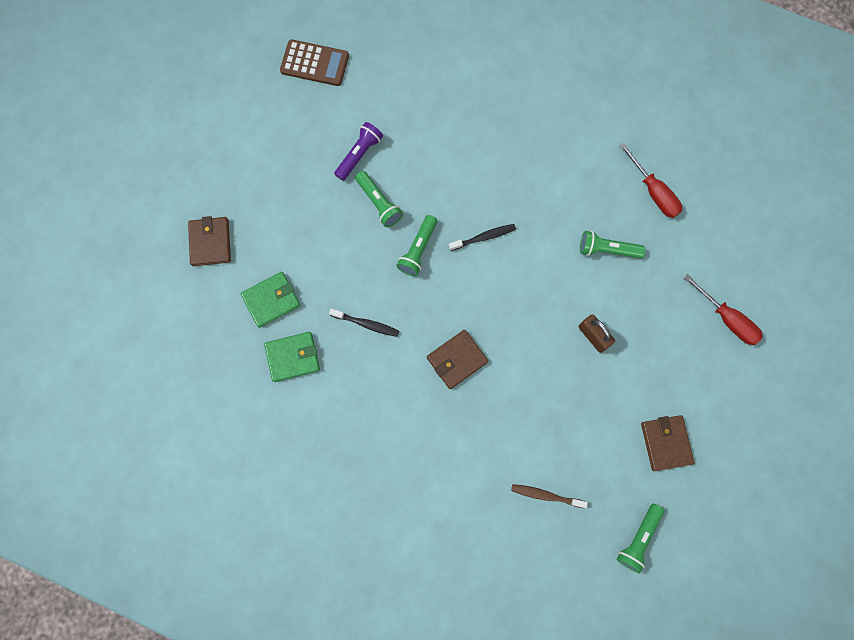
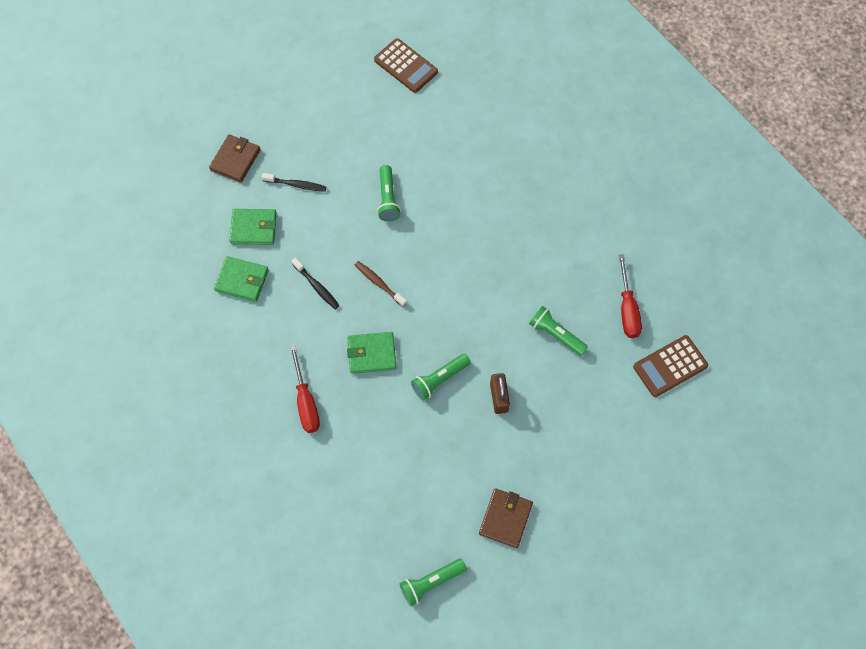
camera: 30 degrees right, 10 degrees down
(359, 154) = (396, 153): purple flashlight -> none
(418, 250) = (396, 251): green flashlight -> green flashlight (439, 379)
(457, 360) = (372, 354): brown wallet -> green wallet
(484, 237) = (457, 270): black toothbrush -> black toothbrush (296, 185)
(546, 495) = (375, 502): brown toothbrush -> brown toothbrush (379, 283)
(720, 224) = (670, 366): none -> brown calculator
(727, 319) = (626, 447): red screwdriver -> red screwdriver (306, 402)

